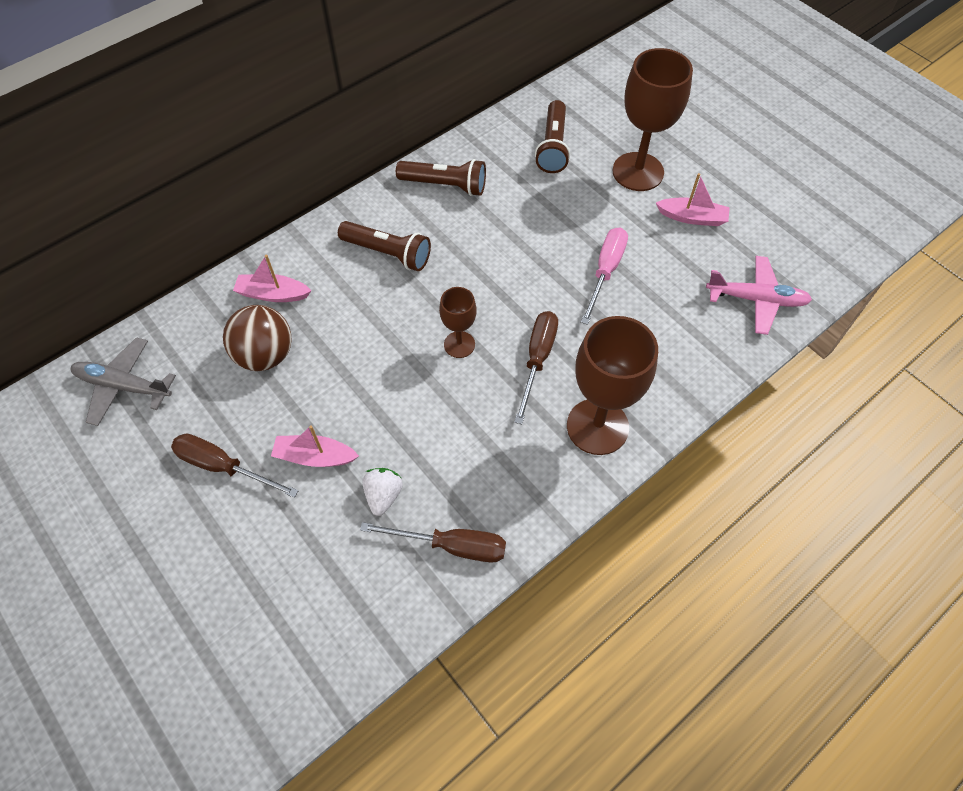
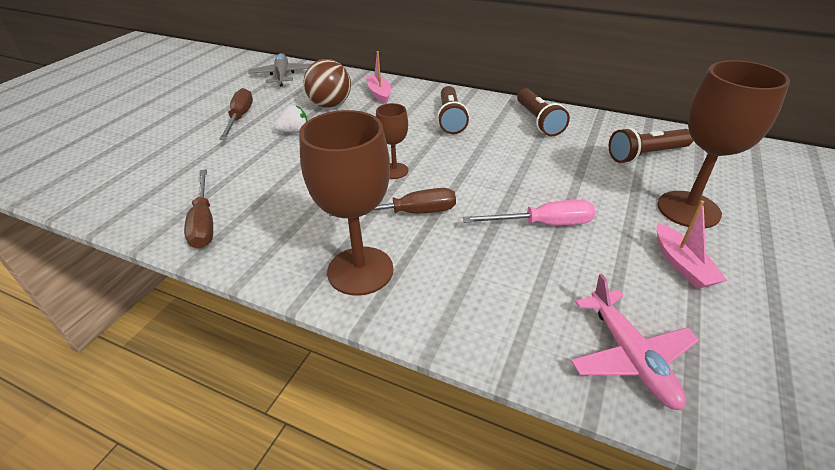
camera: 65 degrees right, 20 degrees down
(315, 456) = (261, 144): pink boat -> none
(383, 495) = (239, 179): white strawberry -> white strawberry (294, 132)

